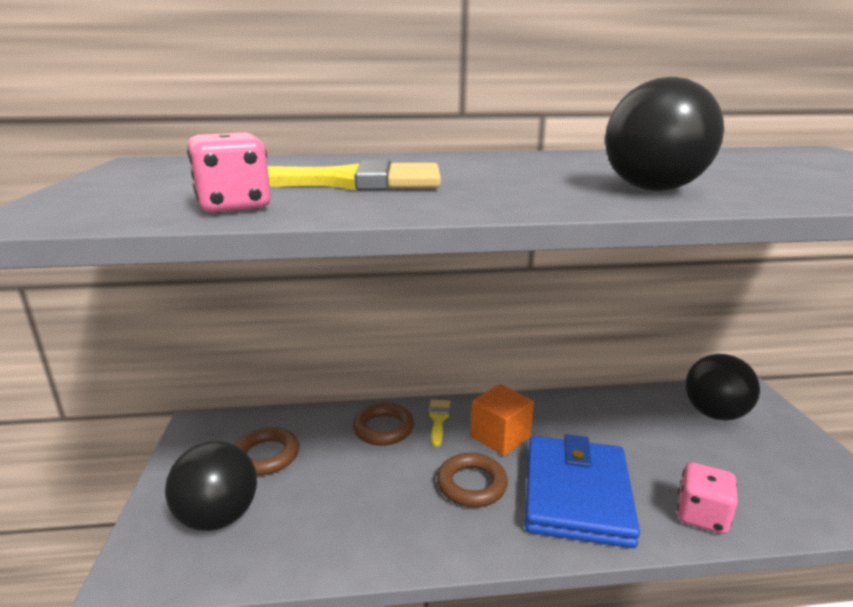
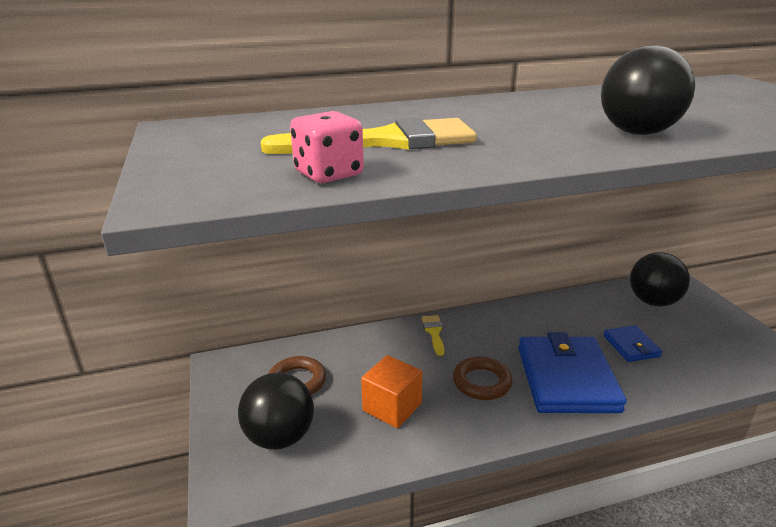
camera: 10 degrees left, 5 degrees up
(383, 428) = (390, 346): brown ring -> none
(500, 436) = (491, 341): orange cube -> orange cube (392, 407)
(671, 464) = (631, 346): none -> blue wallet
(701, 515) = (663, 382): pink dice -> none

